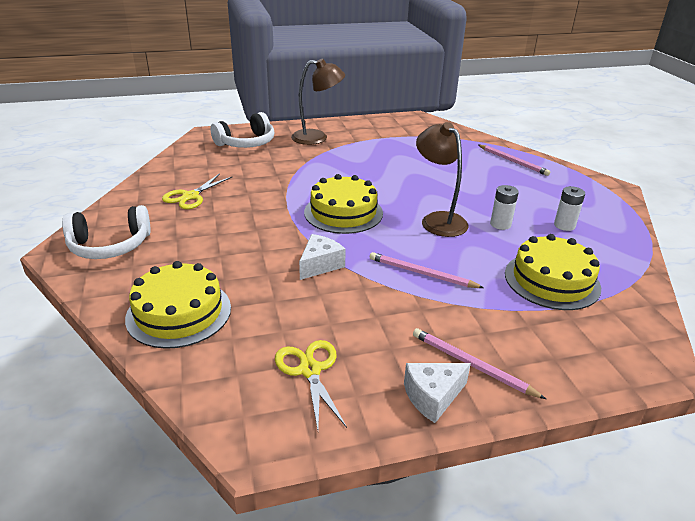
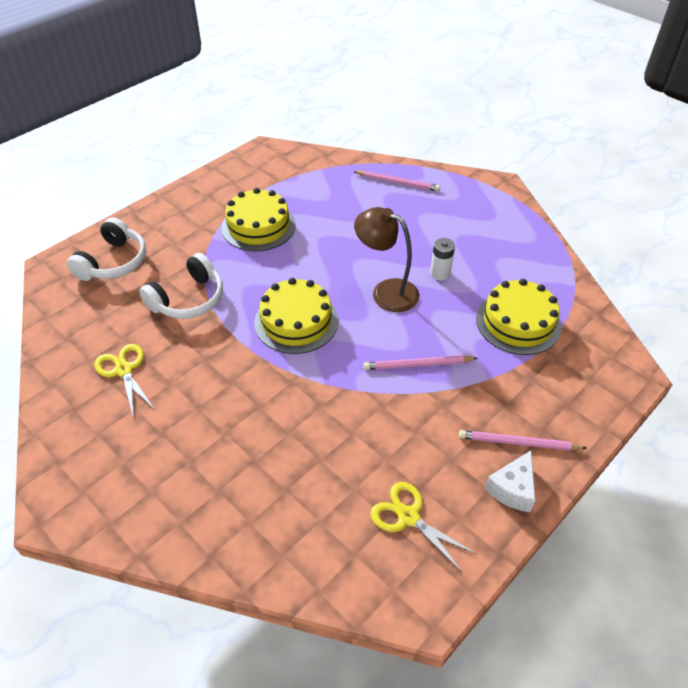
camera: 30 degrees left, 15 degrees up
(110, 246) = (101, 479): white headphones -> white headphones (188, 299)
(179, 312) = (249, 521): yellow cake -> yellow cake (258, 226)
(190, 196) = (124, 370): yellow scissors -> yellow scissors turned 150 degrees clockwise
(317, 137) = (185, 222): brown lamp -> none
(320, 265) = (327, 398): white cheese -> none
(564, 225) = (489, 251): white battery -> none

